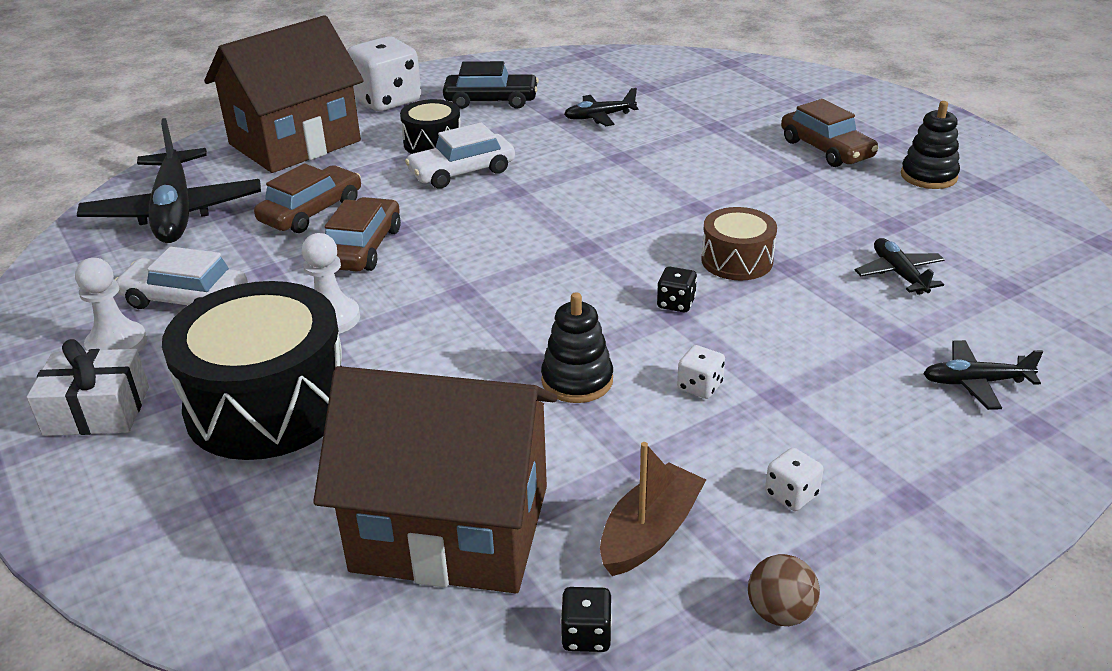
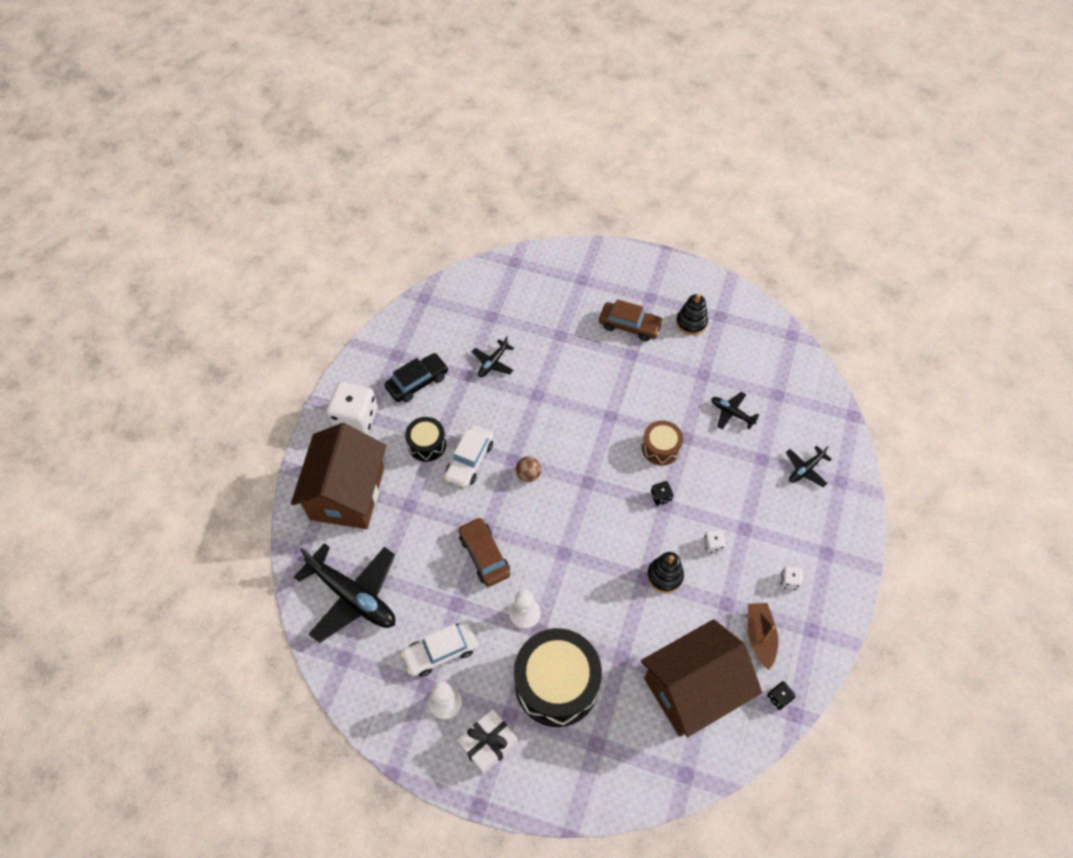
camera: 40 degrees left, 25 degrees up
(311, 211) = (426, 545): brown car -> none
(779, 613) = (826, 640): brown ball -> brown ball (528, 474)

